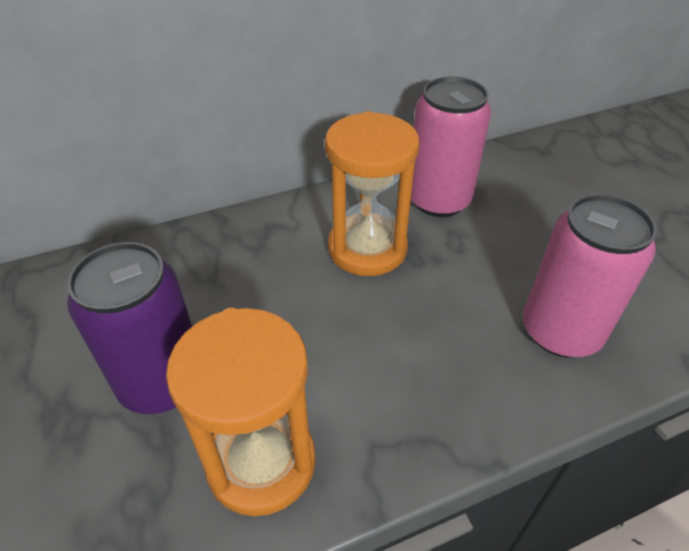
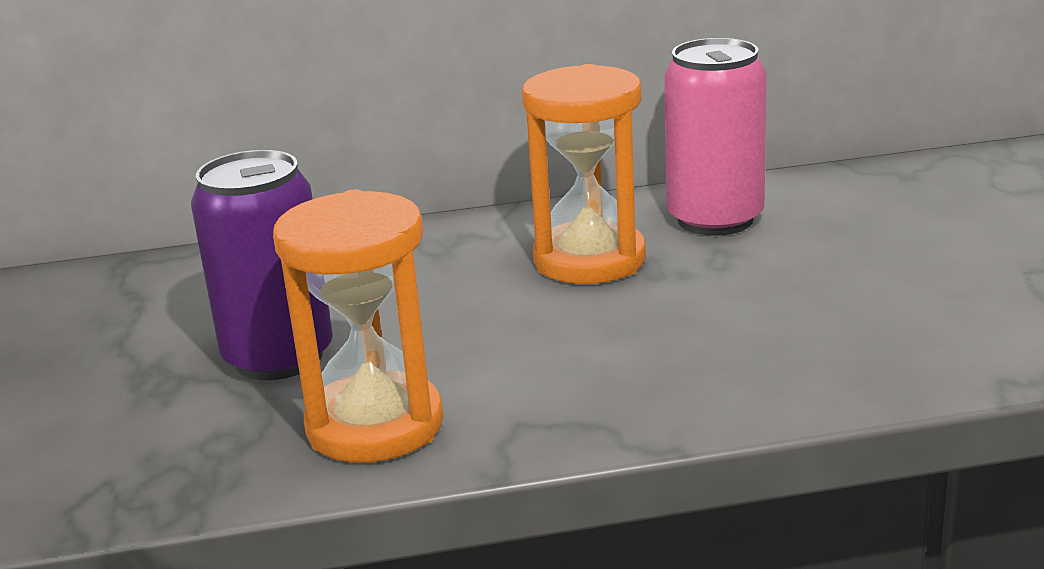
camera: 15 degrees right, 20 degrees down
(561, 331) = (828, 346): pink can -> none

